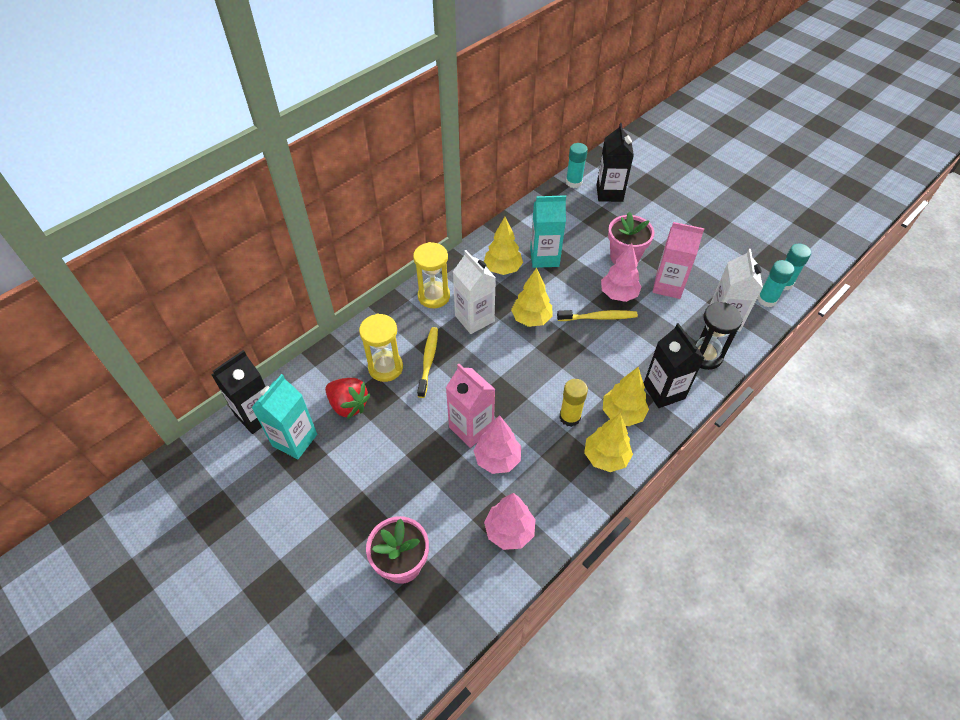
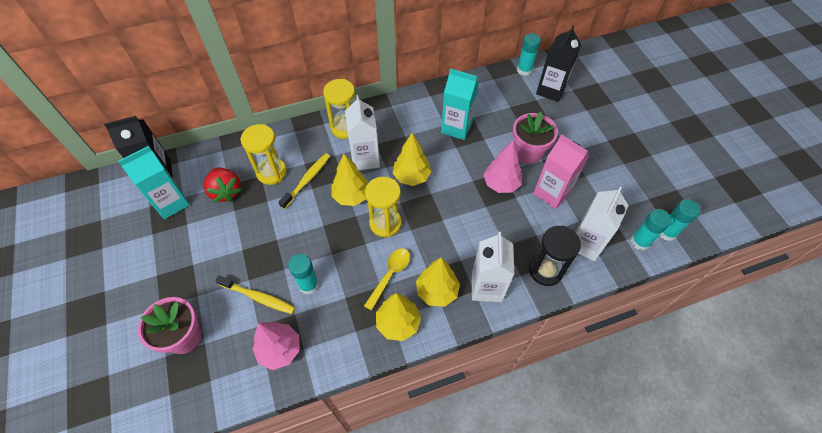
camera: 25 degrees right, 5 degrees up
(471, 428) = (305, 249): pink carton -> none
(497, 459) = (309, 285): pink tree -> turquoise glue stick
(502, 269) = (415, 125): yellow tree -> yellow tree (351, 196)
(534, 372) = (385, 223): none -> yellow hourglass
(570, 417) = (390, 275): yellow glue stick -> yellow spoon
(598, 317) = (470, 198): yellow toothbrush -> yellow toothbrush (258, 297)
(664, 391) = (486, 287): black carton -> white carton

